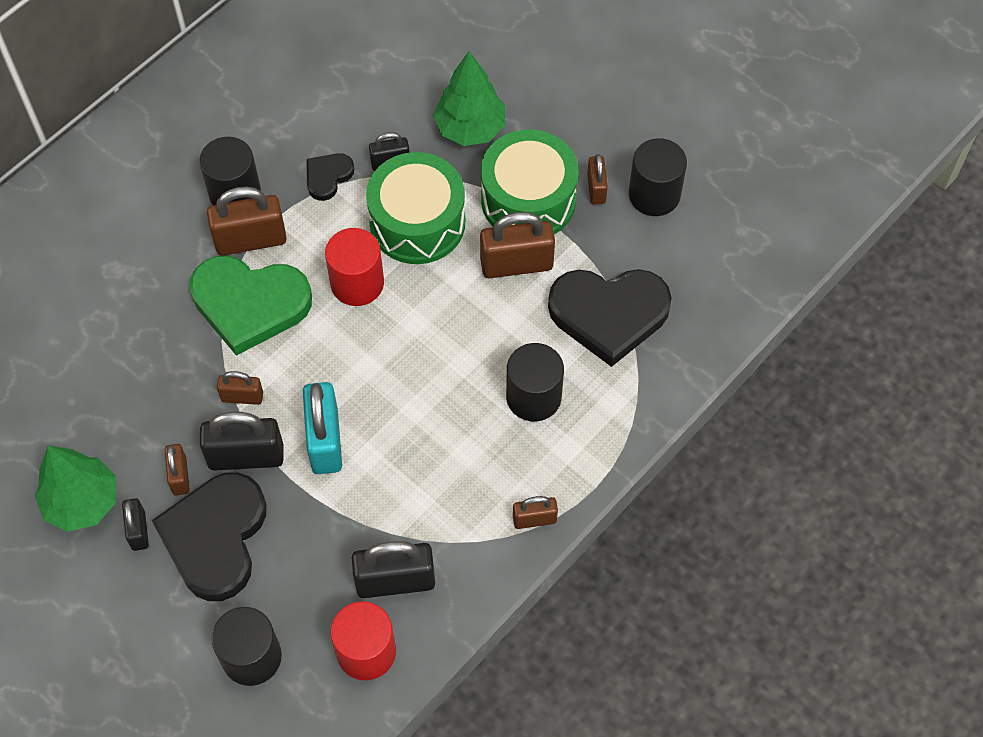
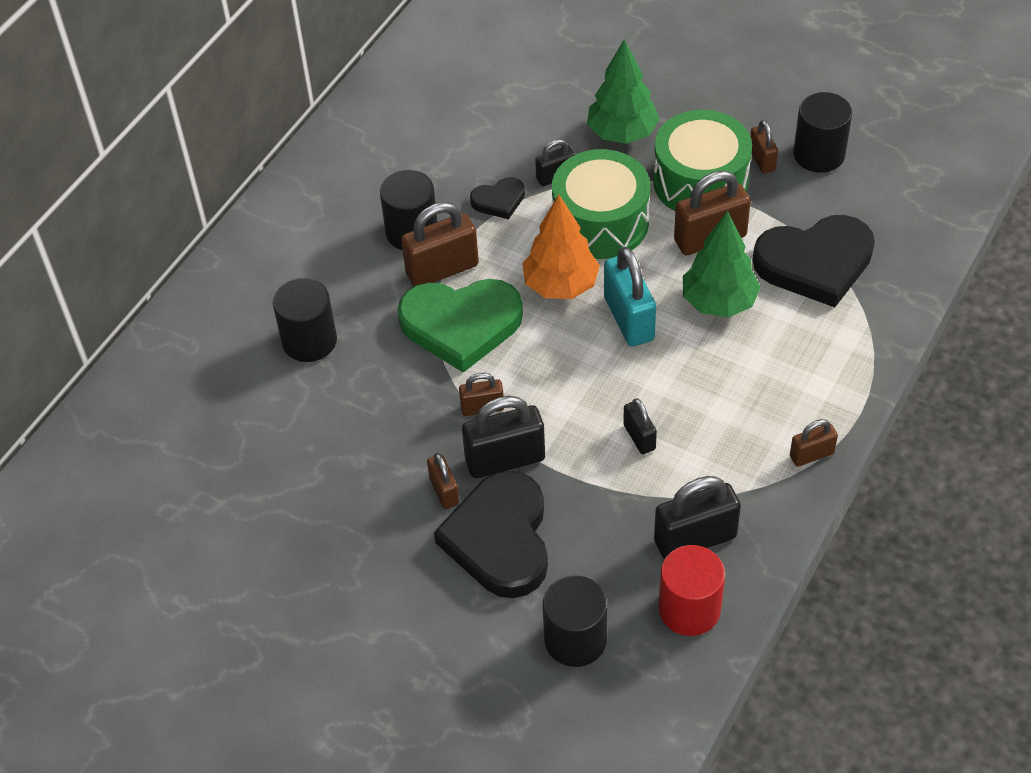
camera: 10 degrees left, 10 degrees down
(82, 502) = (352, 536): green tree -> green tree (719, 302)
(138, 530) = (419, 549): black padlock -> black padlock (639, 437)
(325, 440) = (579, 429): turquoise padlock -> turquoise padlock (629, 319)
(328, 177) = (499, 200): black heart -> black heart turned 135 degrees counterclockwise
(357, 283) = (561, 285): red cylinder -> orange tree
(533, 397) = (770, 348): black cylinder -> black cylinder (309, 341)

